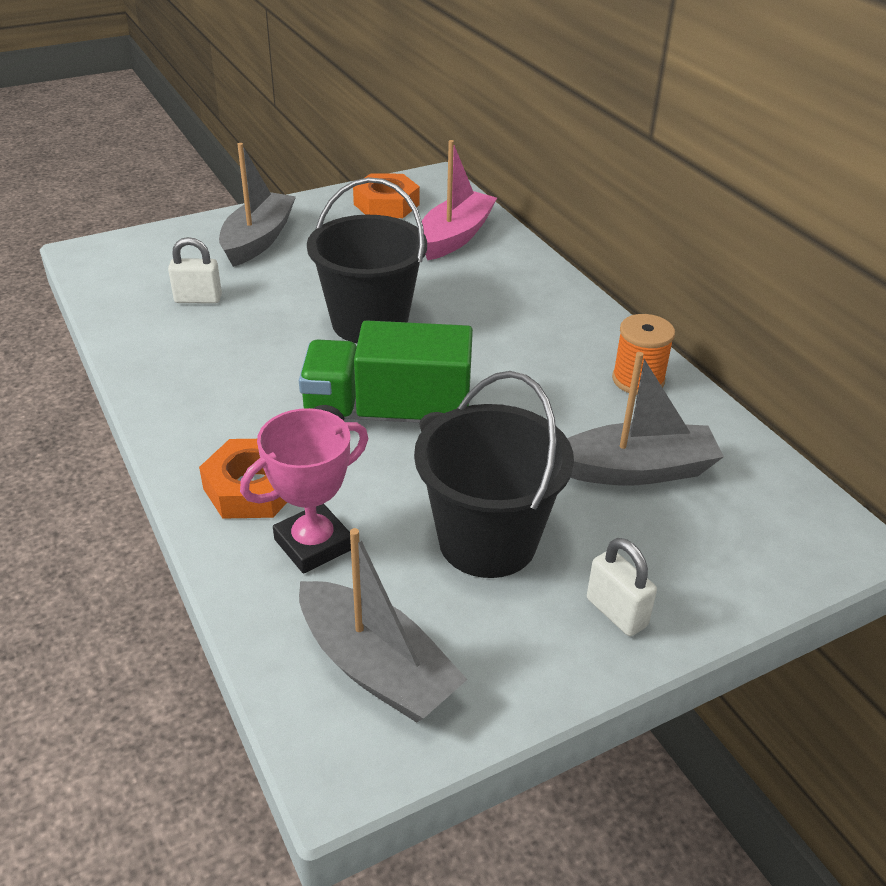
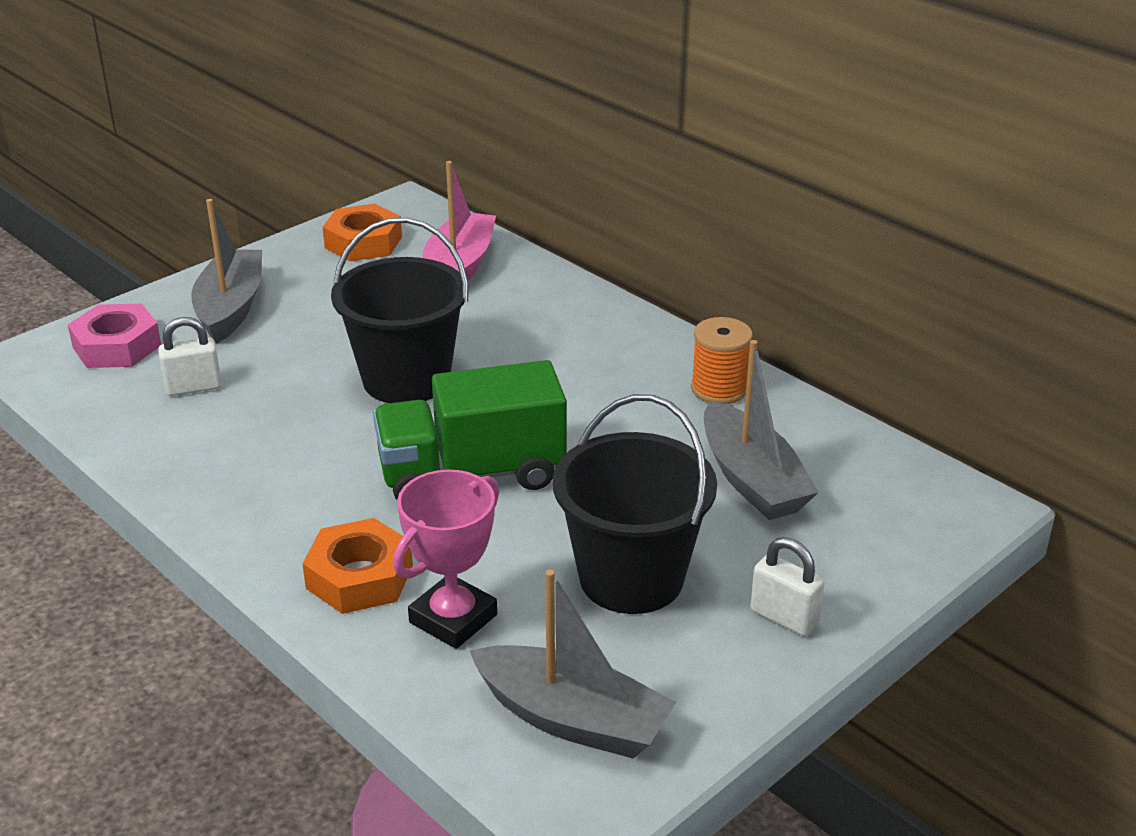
camera: 15 degrees left, 5 degrees down
(157, 256) = (117, 346): none -> pink nut
(636, 470) = (752, 479): grey boat -> grey boat turned 90 degrees clockwise

